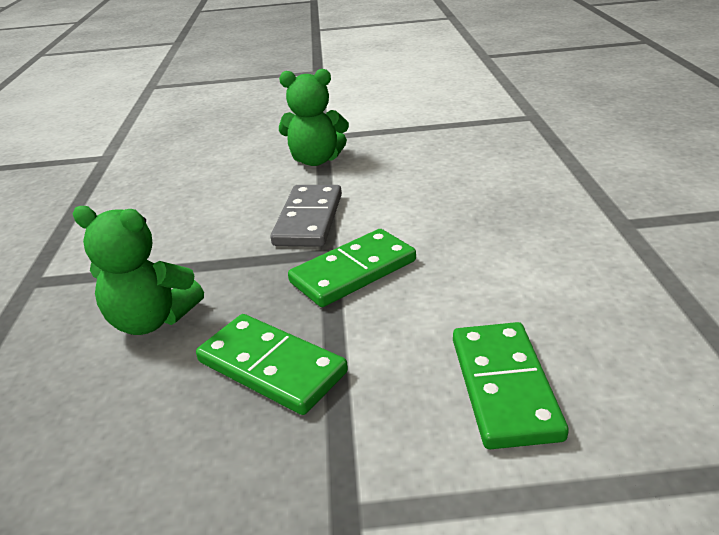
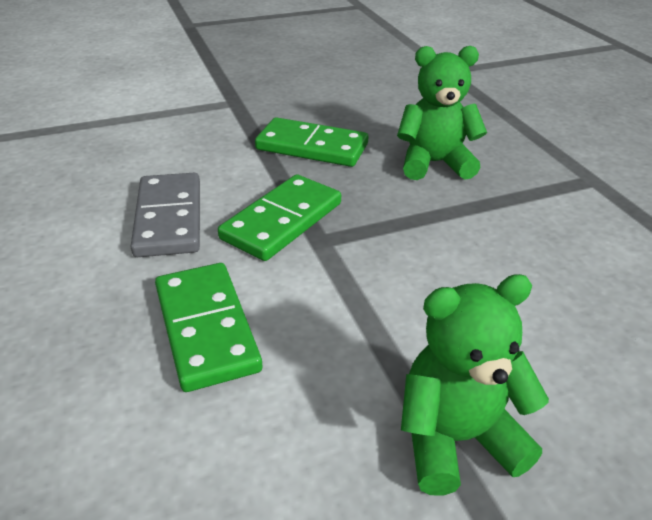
camera: 160 degrees right, 5 degrees up
(308, 219) = (372, 284): grey domino -> grey domino (169, 218)
(504, 387) = (145, 153): green domino -> green domino (206, 328)

